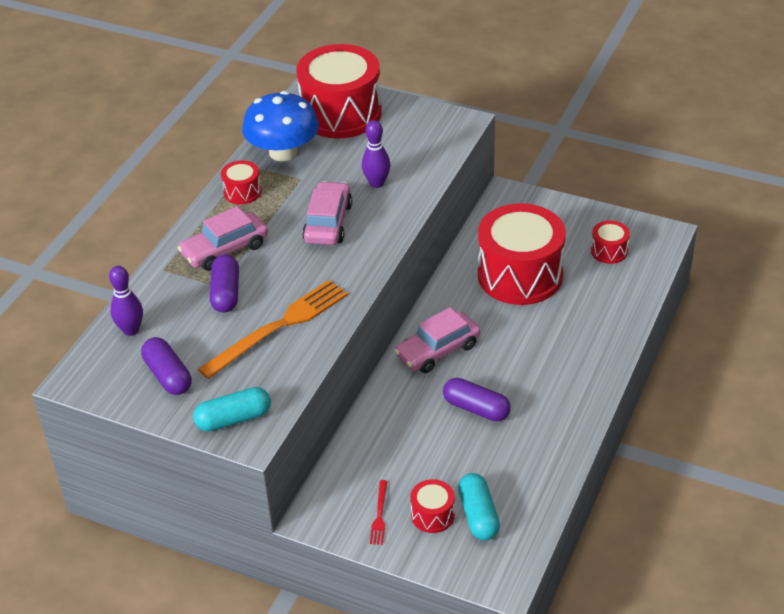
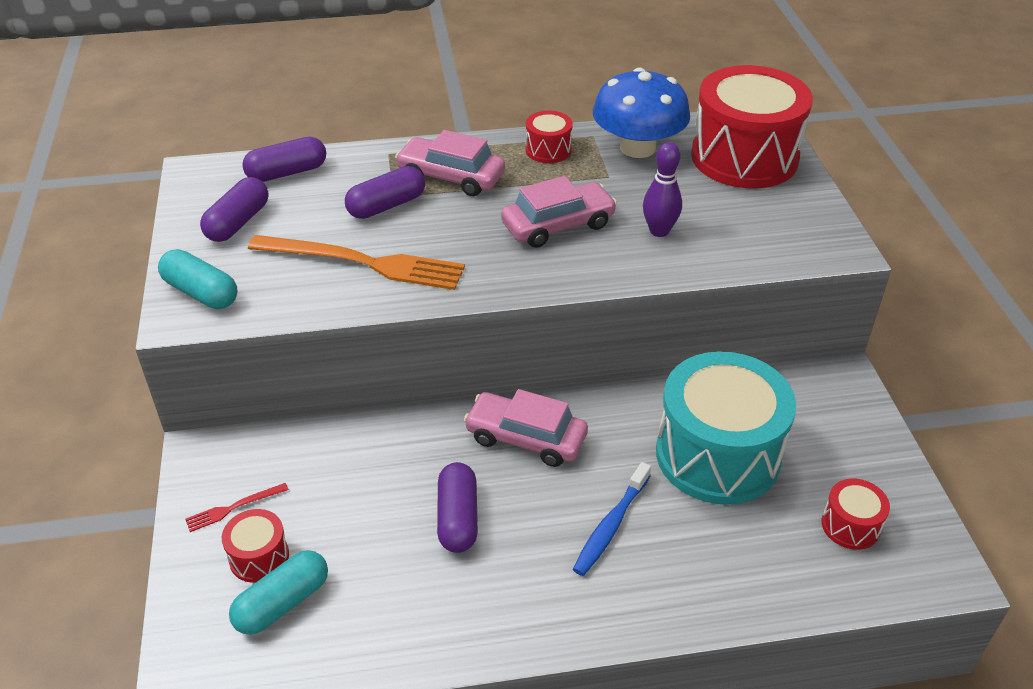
camera: 55 degrees right, 0 degrees up
(131, 330) = (287, 172): purple bowling pin -> purple capsule
(520, 275) = (717, 455): red drum -> turquoise drum
(535, 344) = (611, 525): none -> blue toothbrush

